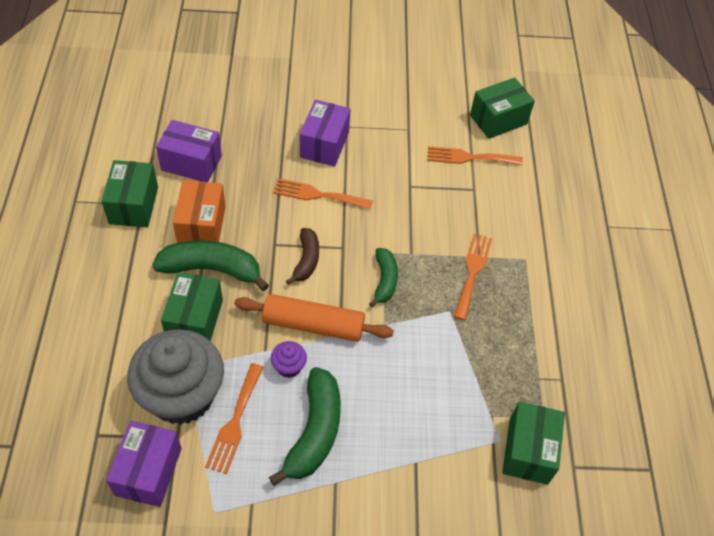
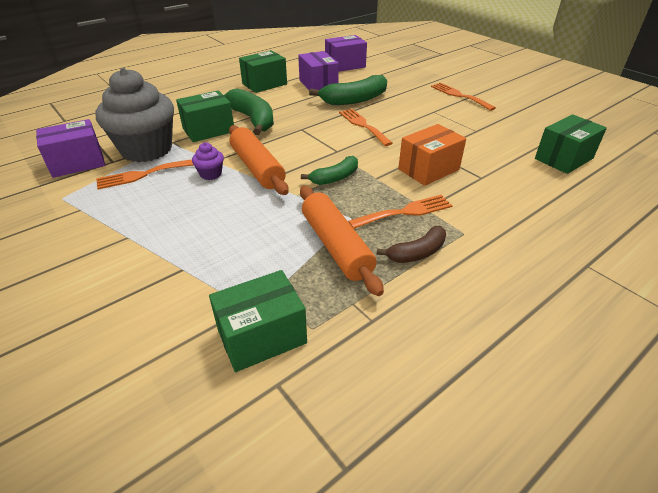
camera: 55 degrees right, 15 degrees down
(201, 225) = (280, 104): orange box -> orange box (428, 169)
(306, 260) = (306, 143): brown banana -> brown banana (417, 253)
(314, 432) = (165, 208): green banana -> green banana (354, 100)
(324, 144) = (405, 111): purple box -> purple box (345, 65)
(469, 157) = (504, 162): orange fork -> orange fork (459, 95)
(474, 345) = (336, 246): none -> orange rolling pin
(498, 119) = (563, 158): green box -> green box turned 60 degrees counterclockwise

